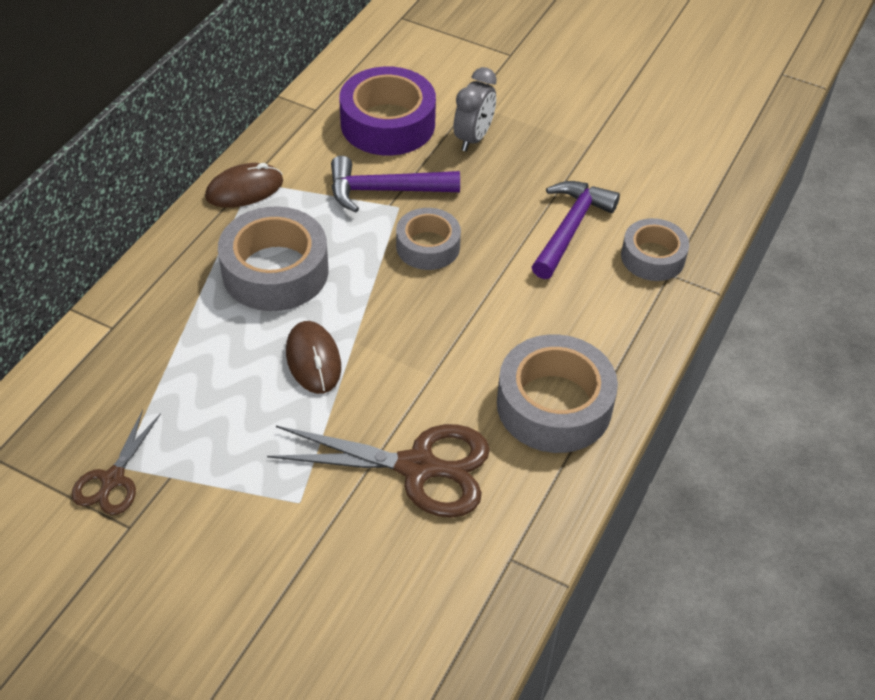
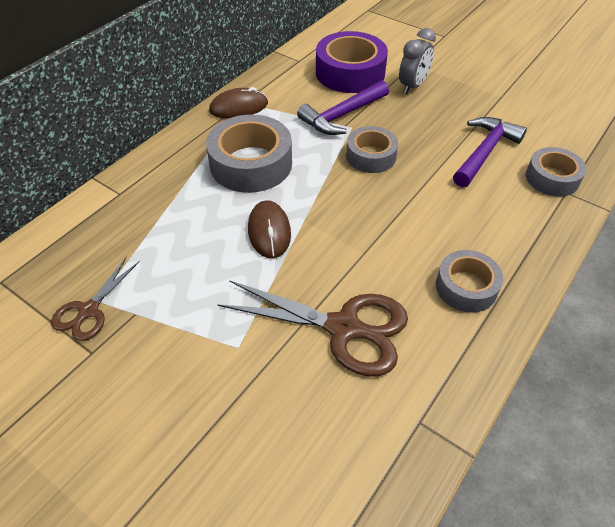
camera: 10 degrees right, 0 degrees up
(384, 190) = (342, 115): purple hammer -> purple hammer turned 45 degrees counterclockwise
(554, 405) = (466, 287): grey tape -> grey tape, size x0.62

